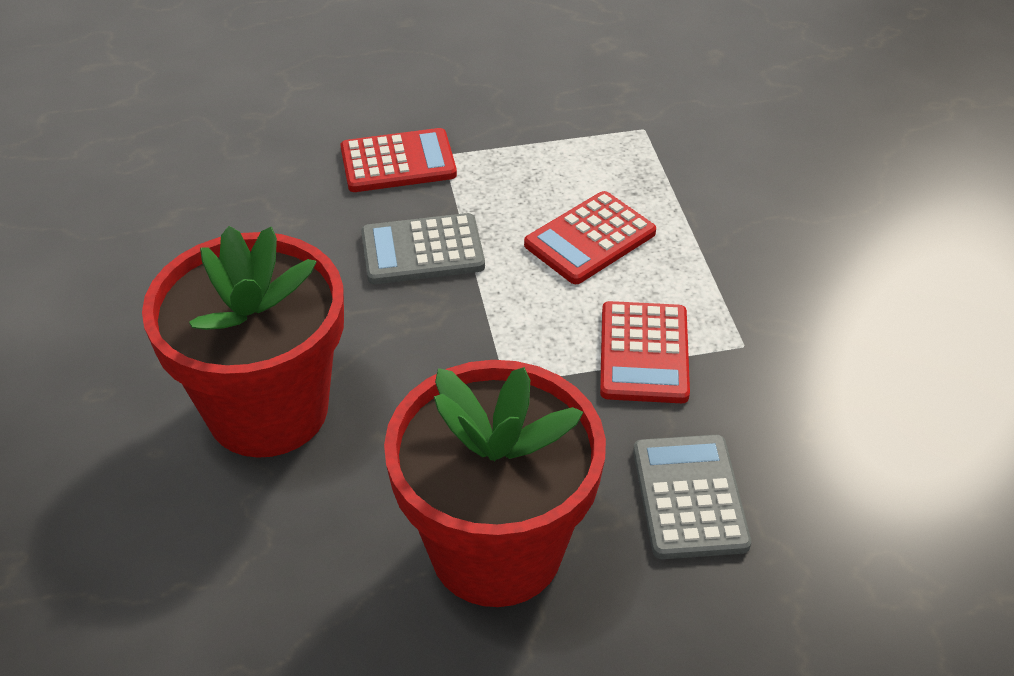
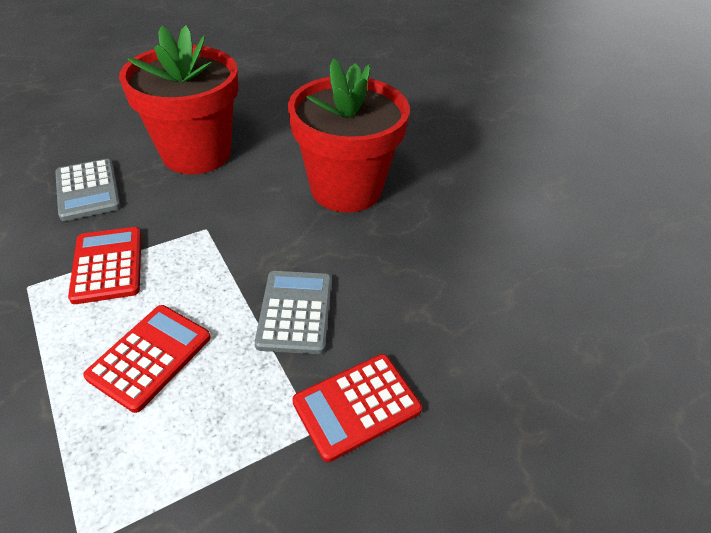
camera: 160 degrees right, 0 degrees up
(422, 250) = (295, 312): grey calculator -> grey calculator turned 60 degrees counterclockwise

